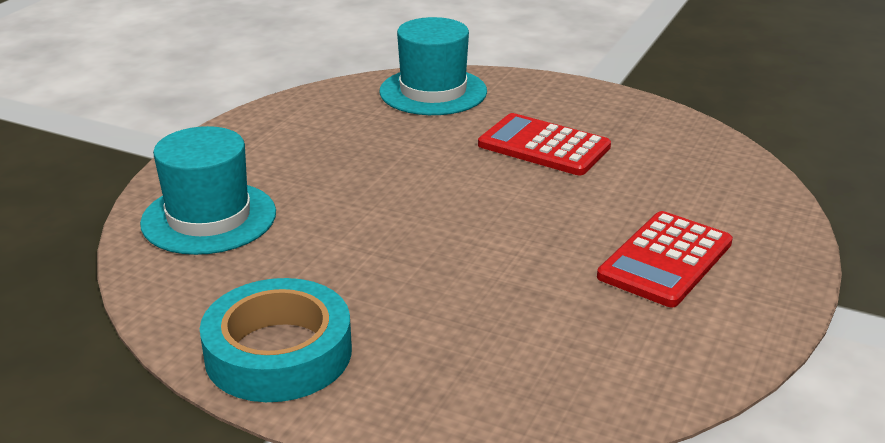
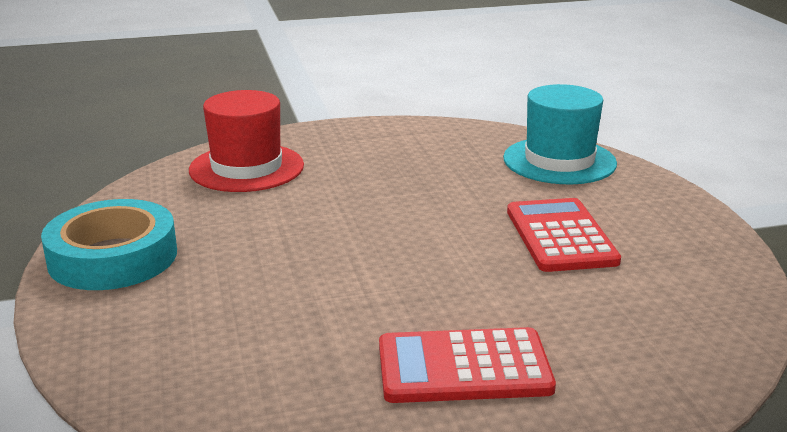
camera: 50 degrees right, 5 degrees down
(209, 218) = (246, 168): turquoise hat -> red hat

